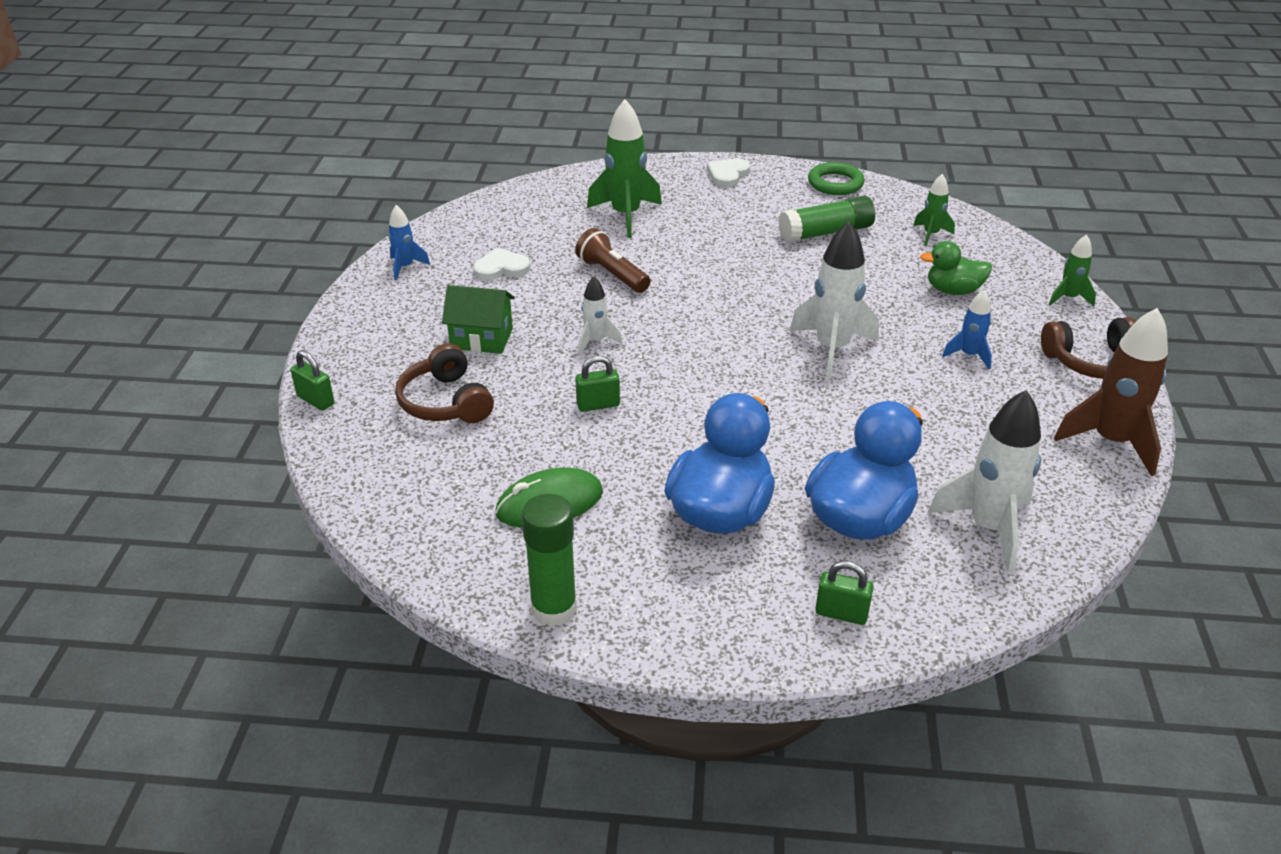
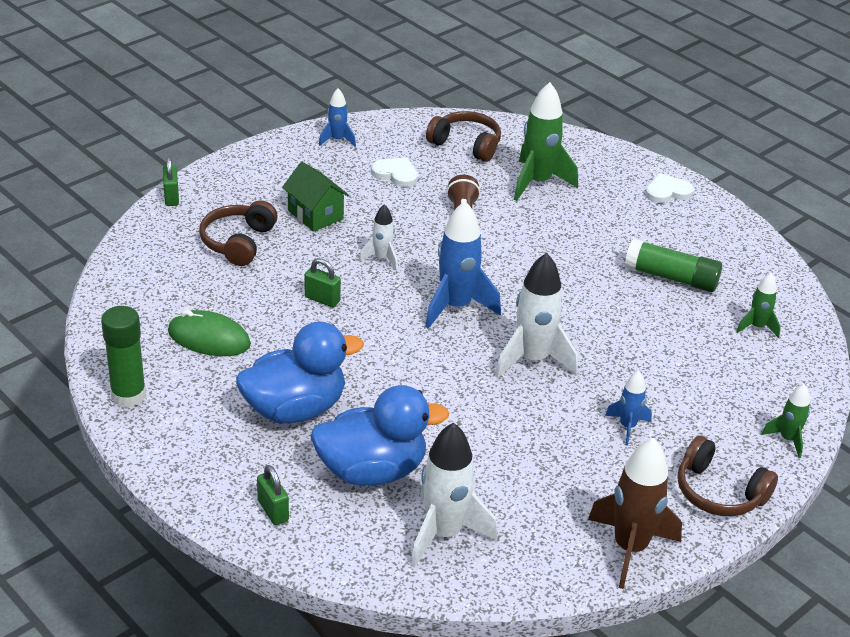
camera: 40 degrees right, 0 degrees up
(524, 216) = (466, 145): none -> brown headphones
(714, 344) = (456, 307): none -> blue rocket
(835, 183) = (746, 244): green ring -> none
(953, 290) = (699, 377): green duck -> none

